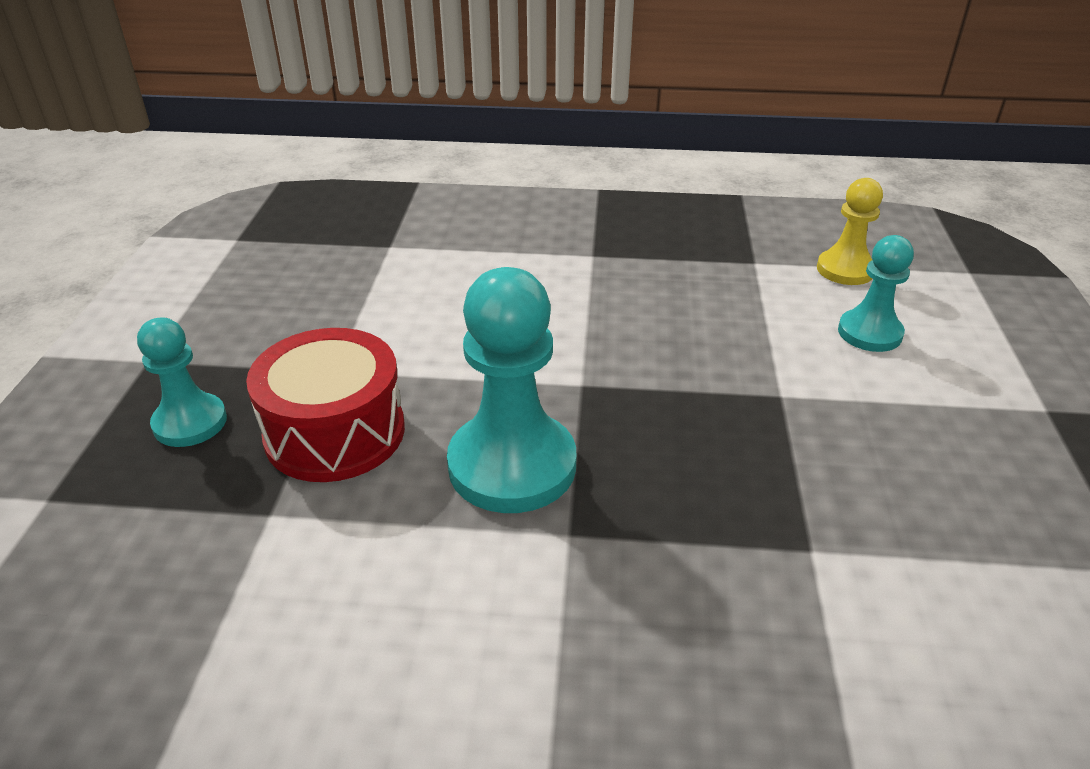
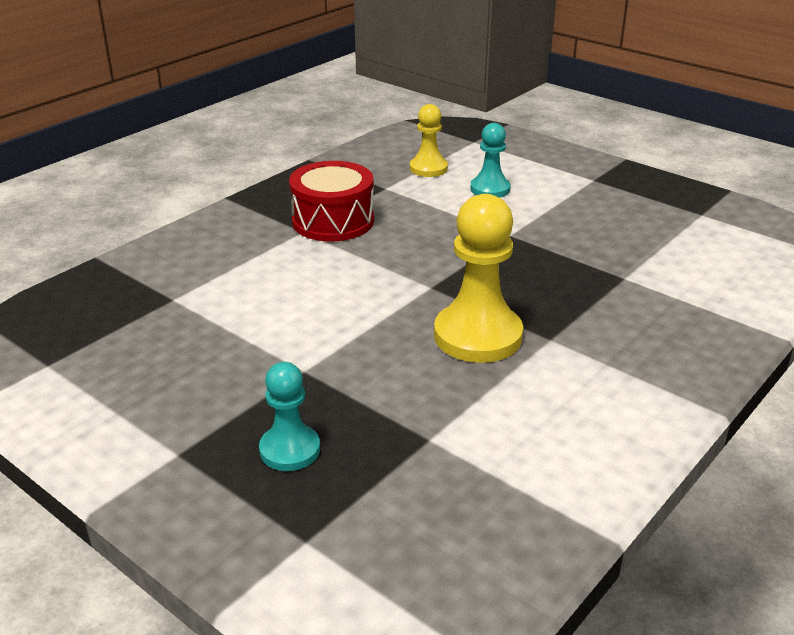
camera: 55 degrees left, 5 degrees down
(335, 432) = (374, 389): red drum -> red drum (333, 221)
(512, 465) = (478, 336): turquoise pawn -> yellow pawn

